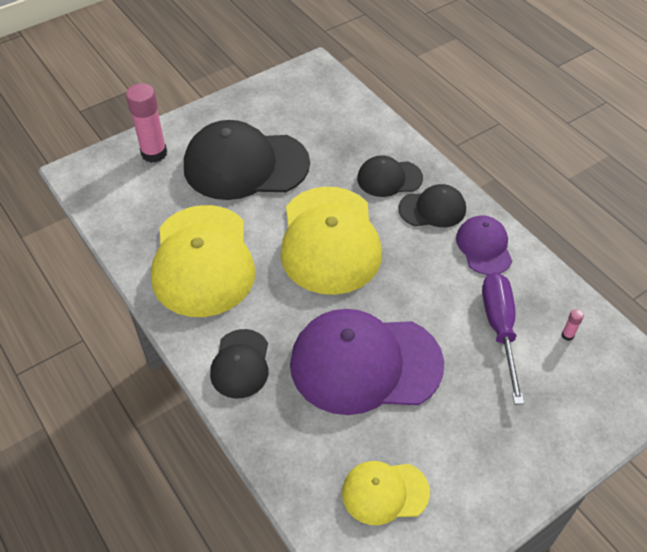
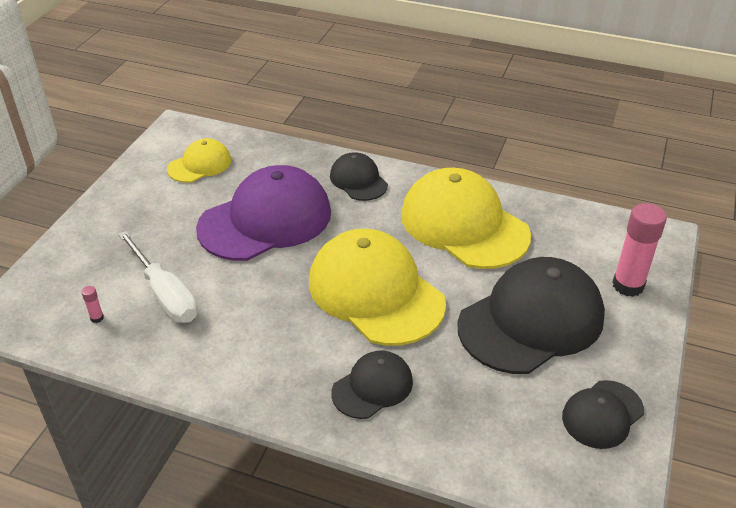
camera: 145 degrees right, 10 degrees down
(432, 209) = (298, 375): black cap -> black cap (602, 414)
(484, 247) = (218, 362): purple cap -> none
(499, 329) = (165, 294): purple screwdriver -> white screwdriver

